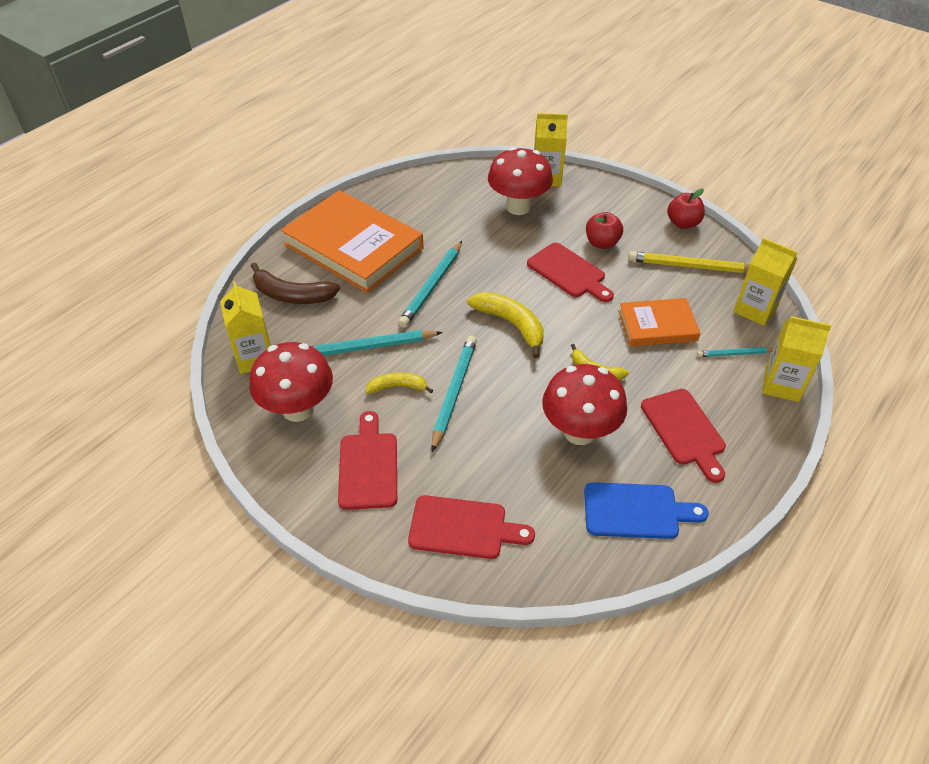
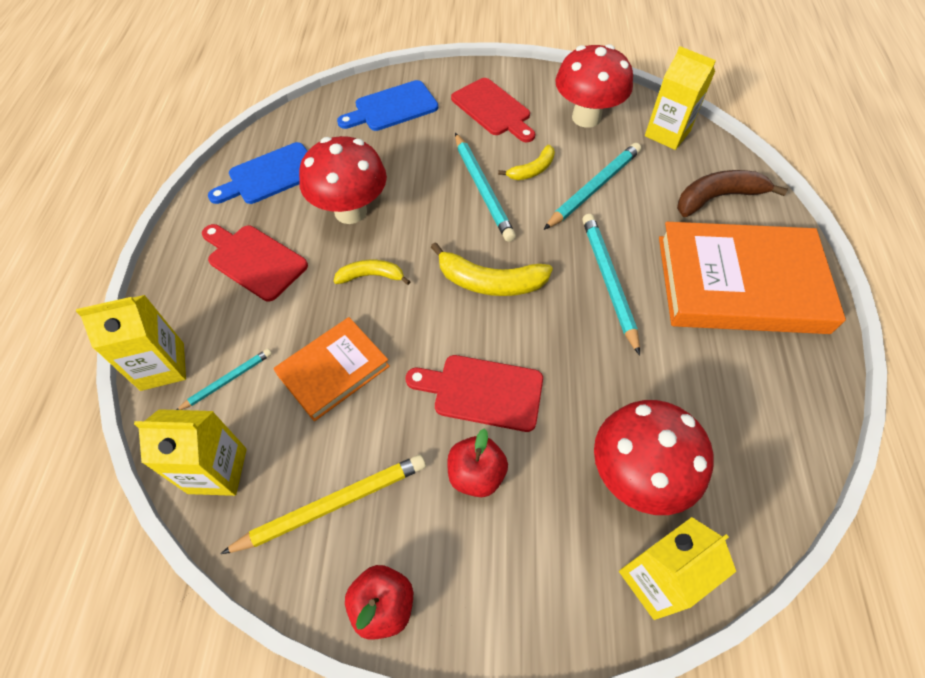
camera: 145 degrees right, 10 degrees up
(463, 528) = (392, 107): red cutting board -> blue cutting board

